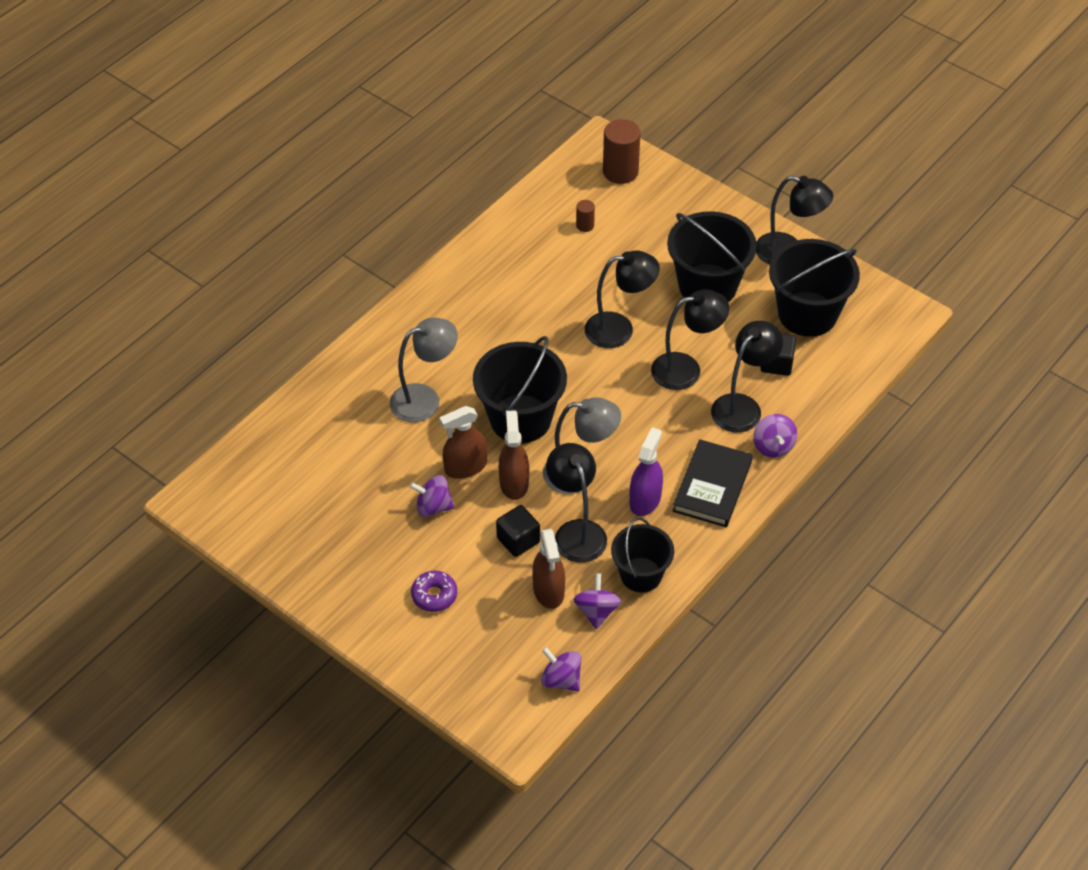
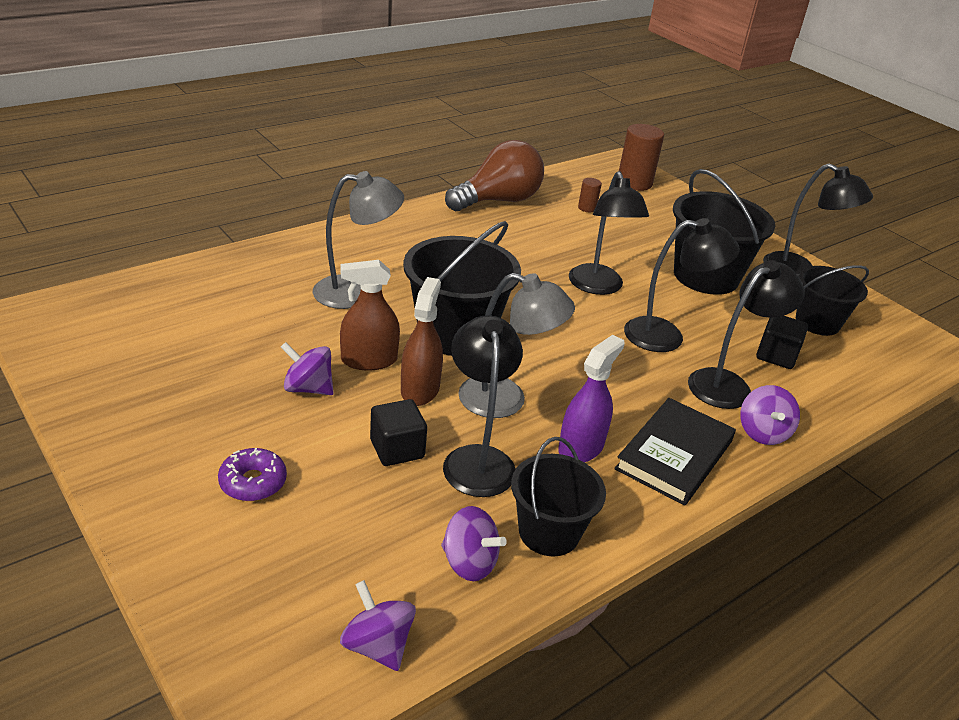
camera: 10 degrees right, 15 degrees down
(501, 242) = (498, 201): none -> brown light bulb
(548, 590) = (411, 518): brown spray bottle -> none
(597, 611) = (469, 562): purple spinning top -> purple spinning top turned 105 degrees clockwise
(619, 329) = (598, 287): black lamp -> black lamp turned 75 degrees clockwise
(807, 314) = (817, 322): black bucket -> black bucket, size x0.64

